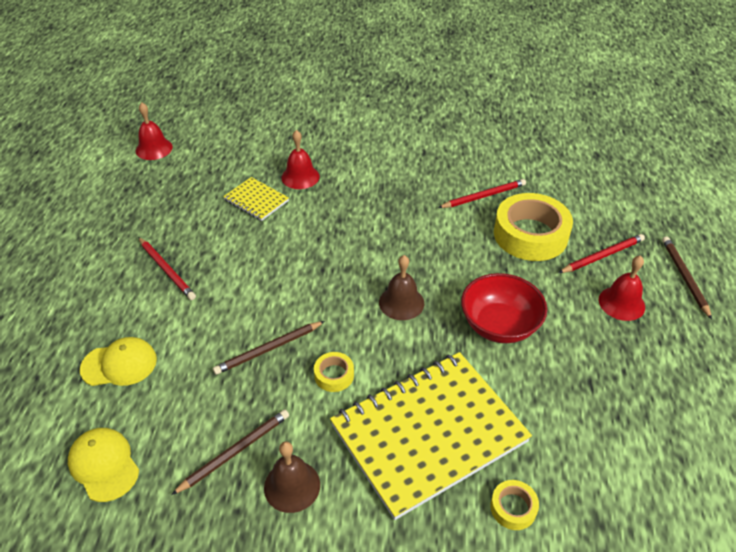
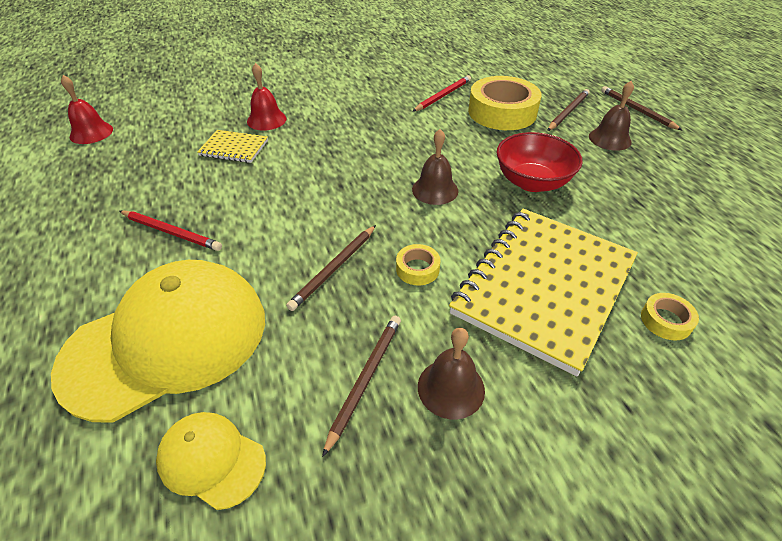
camera: 25 degrees left, 0 degrees up
(119, 364) = (167, 341): yellow cap -> yellow cap, size x2.14
(602, 256) = (568, 112): red pencil -> brown pencil
(621, 303) = (610, 139): red bell -> brown bell

